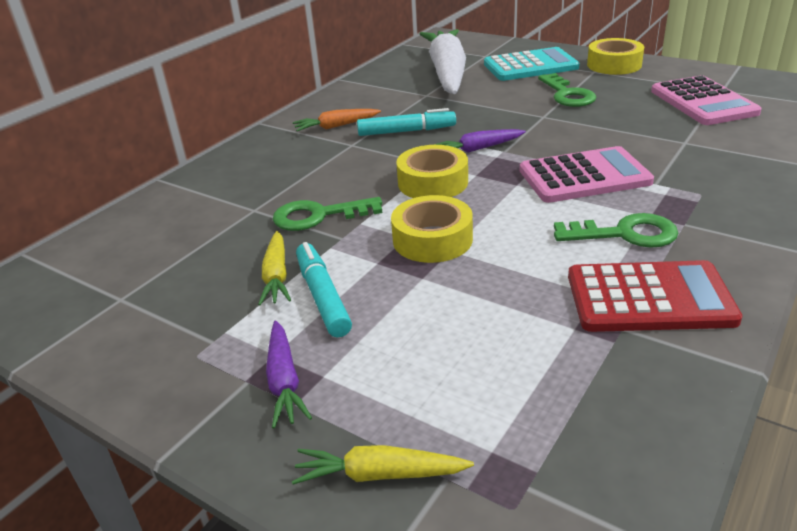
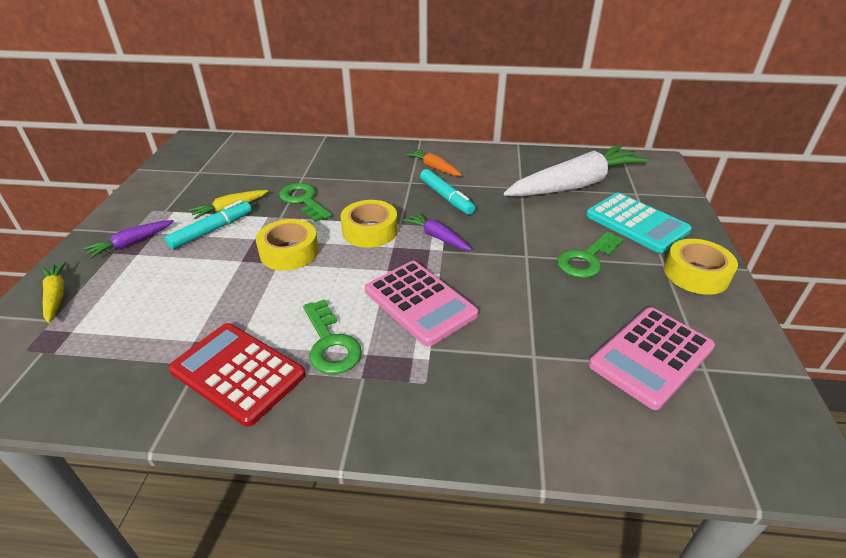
camera: 60 degrees right, 5 degrees up
(649, 298) = (238, 372): red calculator -> red calculator turned 150 degrees clockwise

